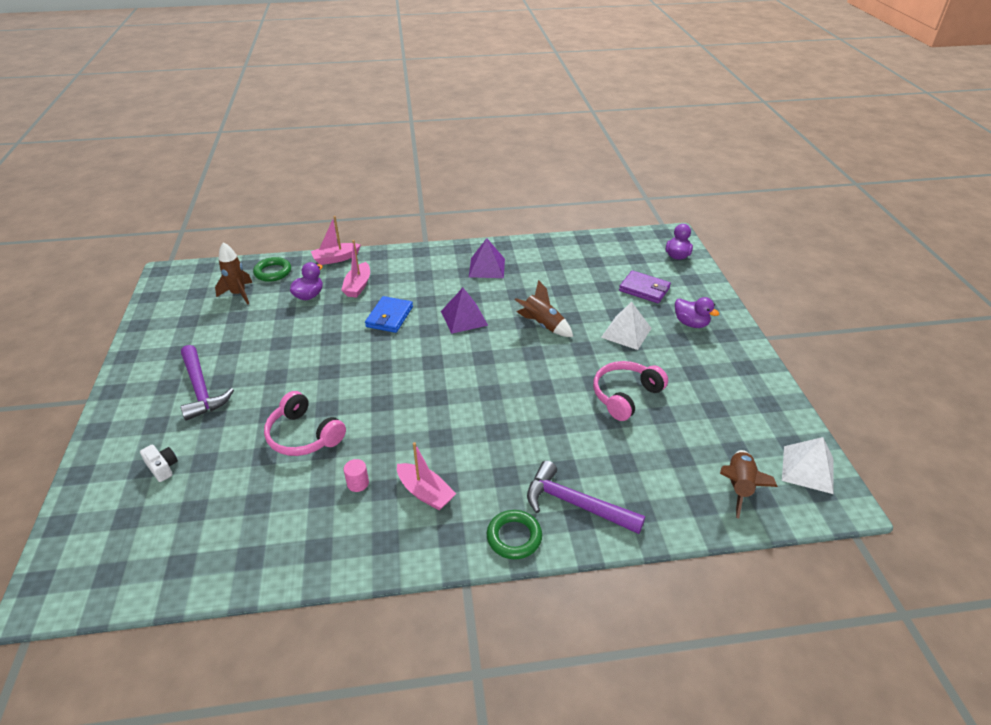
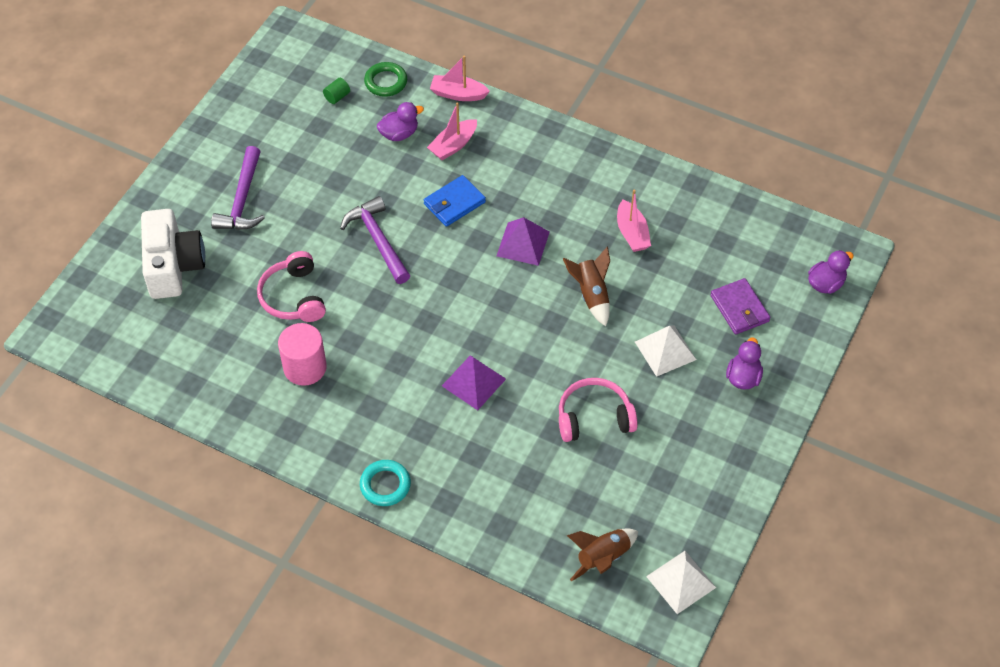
camera: 35 degrees right, 15 degrees up
(163, 467) = (173, 266): white camera -> white camera, size x2.45
(239, 294) = (337, 97): brown rocket -> green cylinder
(358, 483) = (305, 367): pink cylinder -> pink cylinder, size x2.10
(425, 493) = (349, 407): pink boat -> pink boat (632, 233)
(487, 267) = (600, 188): purple pyramid -> purple pyramid (473, 382)
(514, 537) = (385, 485): green ring -> turquoise ring
(575, 504) = (455, 488): purple hammer -> purple hammer (377, 240)
(691, 323) = (743, 377): purple duck -> purple duck turned 150 degrees counterclockwise

